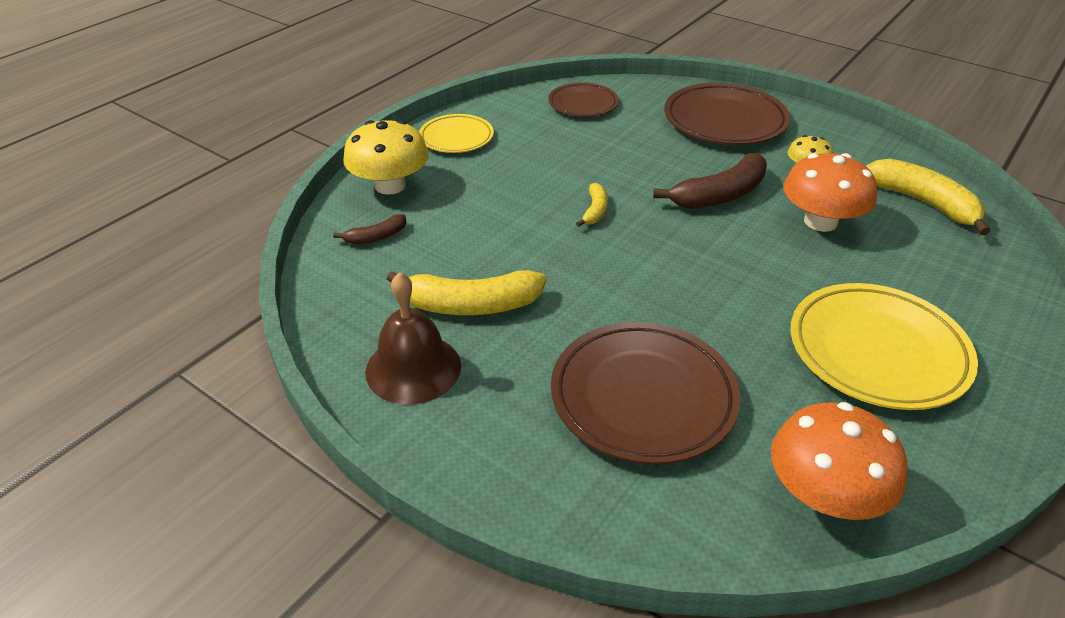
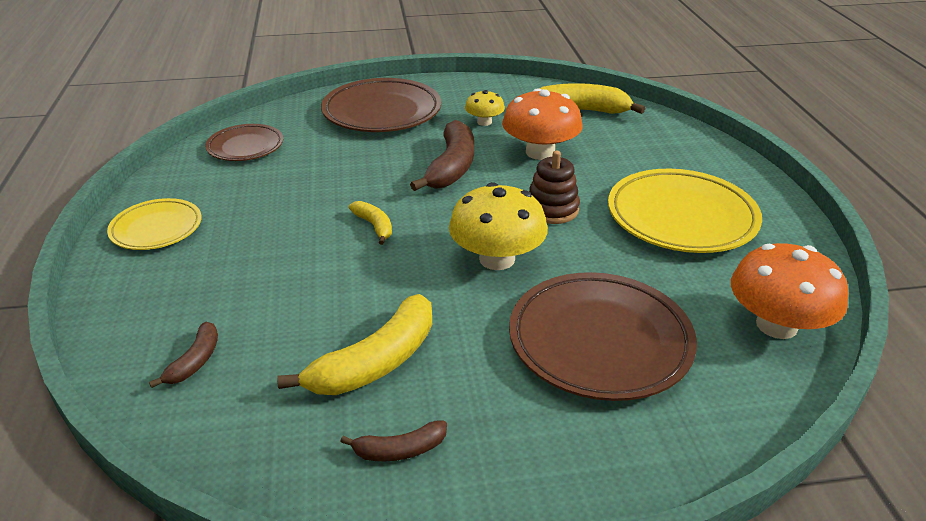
camera: 45 degrees left, 5 degrees down
(390, 185) = (142, 306): yellow mushroom -> yellow mushroom (497, 259)
(413, 368) = (400, 450): brown bell -> brown banana
(757, 275) = (552, 209): none -> brown stacking toy

